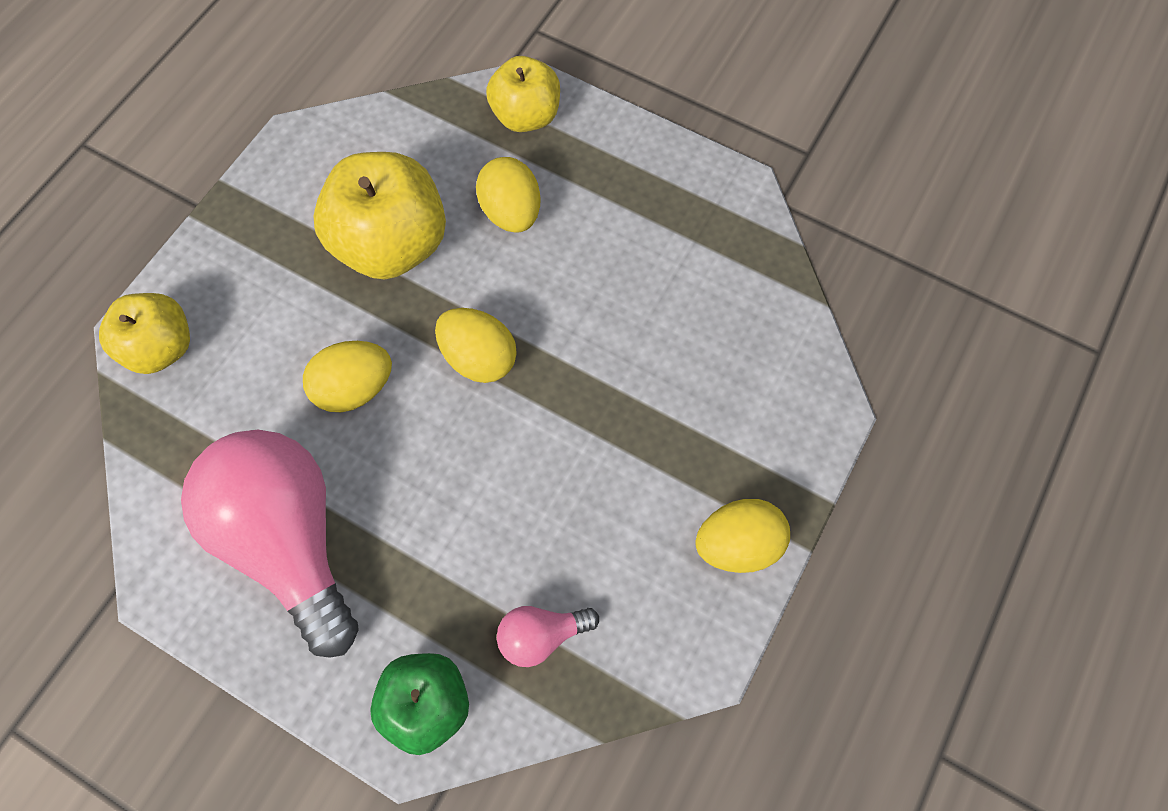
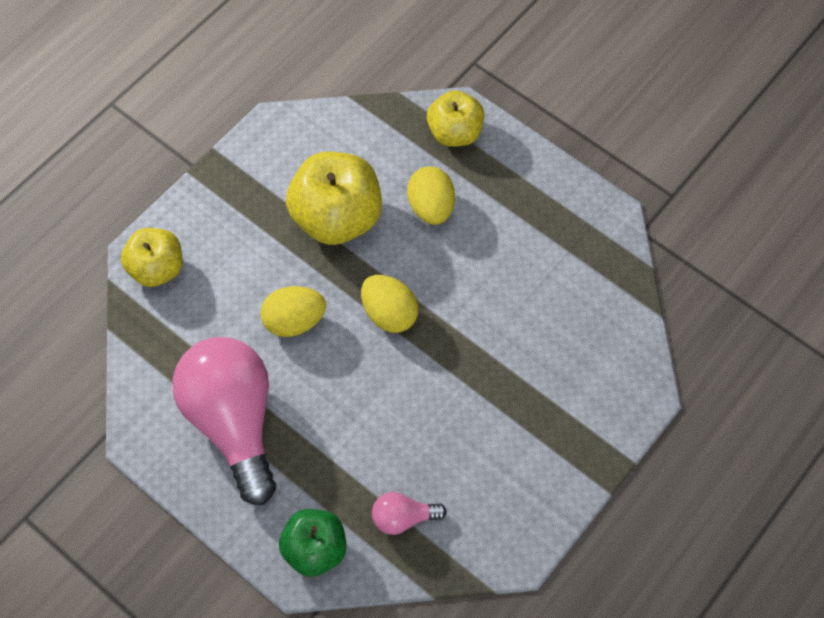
camera: 10 degrees right, 5 degrees down
(737, 543) = (557, 479): yellow egg -> none

